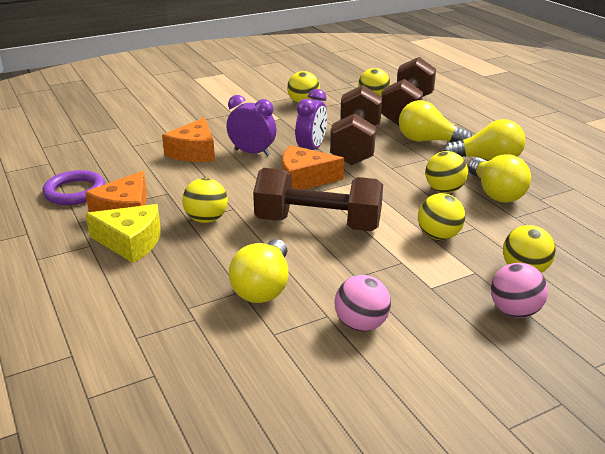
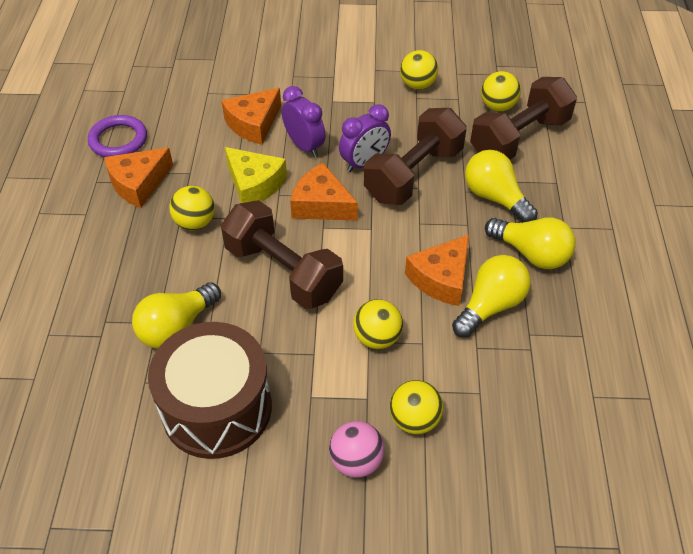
camera: 30 degrees right, 20 degrees up
(131, 242) = (117, 224): yellow cheese -> yellow cheese (254, 184)
(361, 324) = (217, 408): pink ball -> brown drum
(444, 190) = (441, 278): yellow ball -> orange cheese
(495, 193) = (490, 306): yellow light bulb -> yellow light bulb turned 150 degrees counterclockwise

